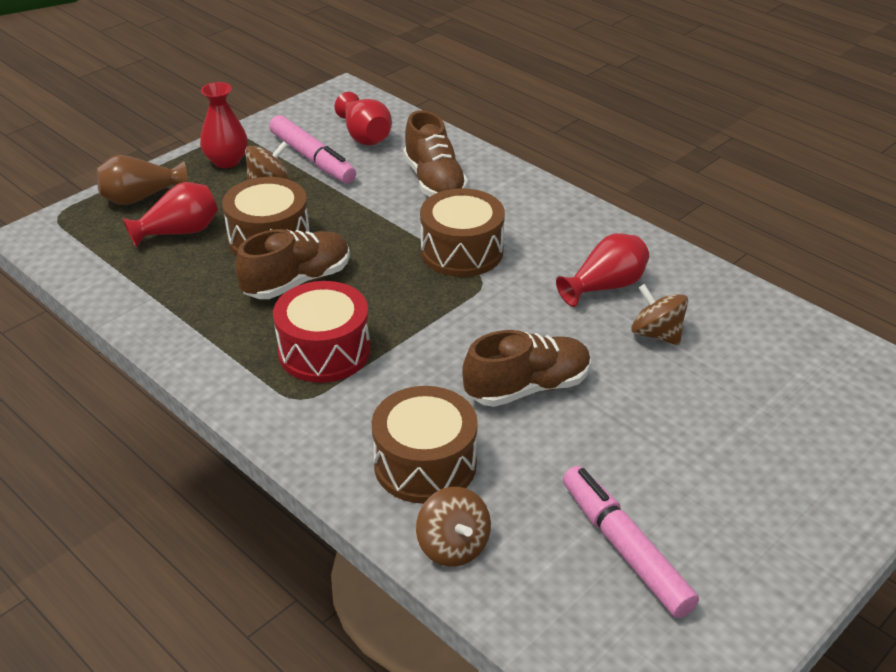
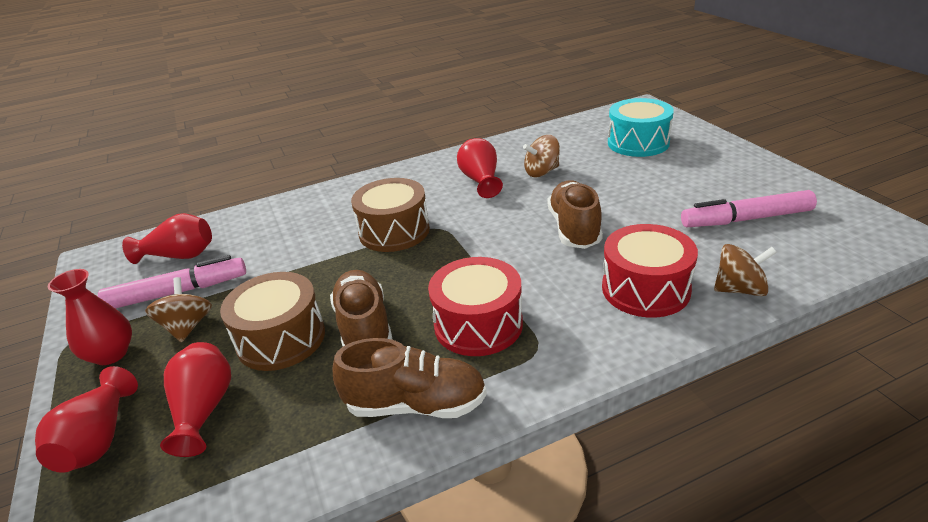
camera: 65 degrees left, 5 degrees down
(141, 197) = (99, 440): brown vase -> red vase
(425, 464) = (645, 289): brown drum -> red drum
(434, 182) = (289, 230): brown shoe -> brown shoe (416, 405)
(804, 415) = (638, 143): none -> turquoise drum

